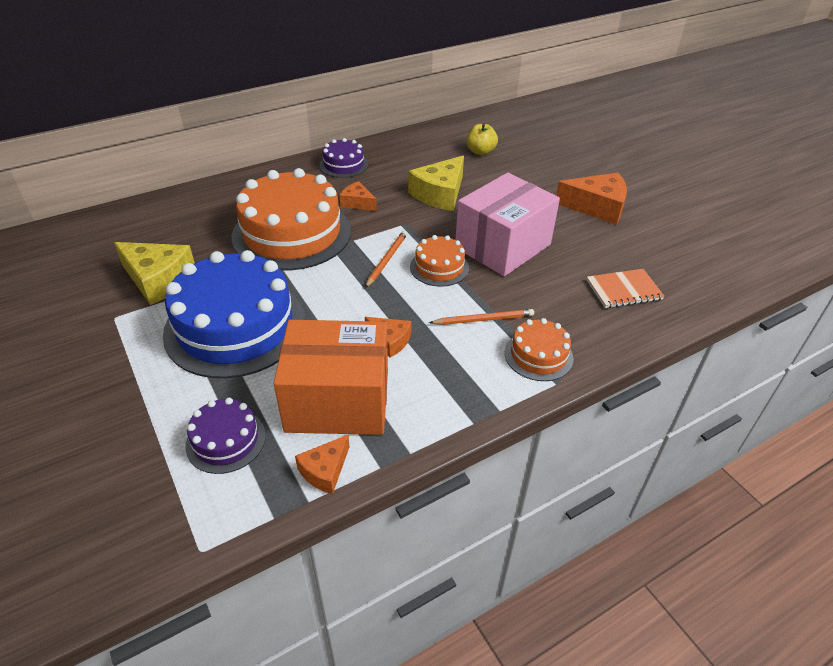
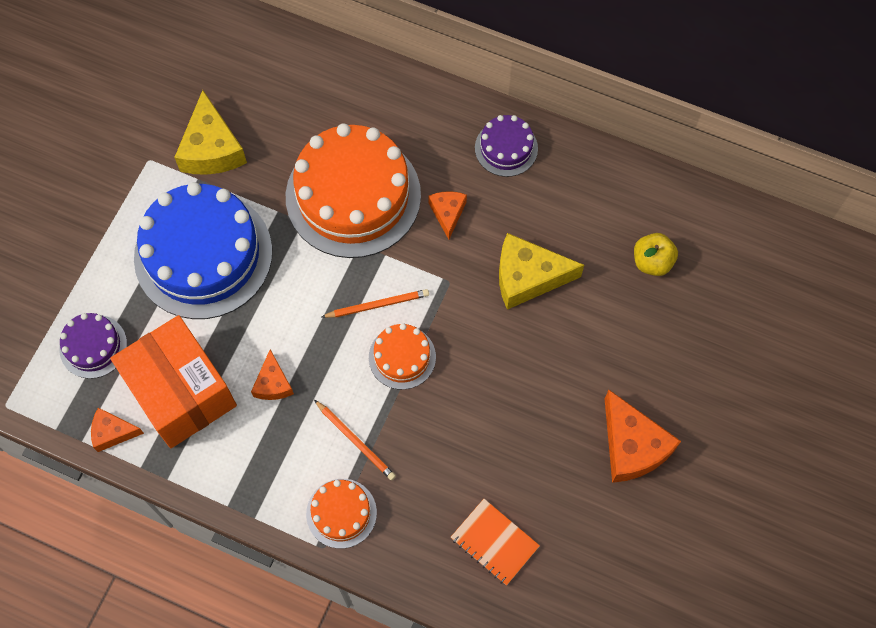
camera: 55 degrees right, 25 degrees up
(503, 246) = (481, 393): pink box -> none

